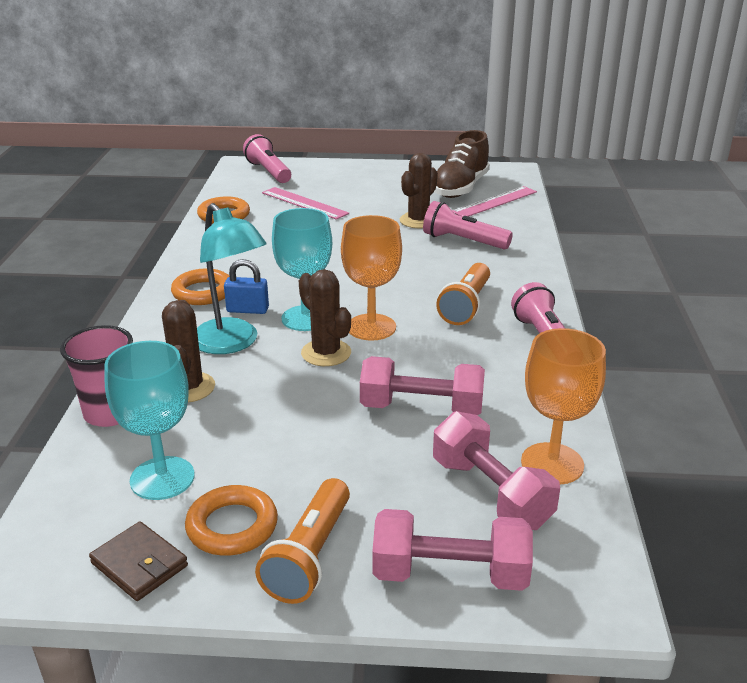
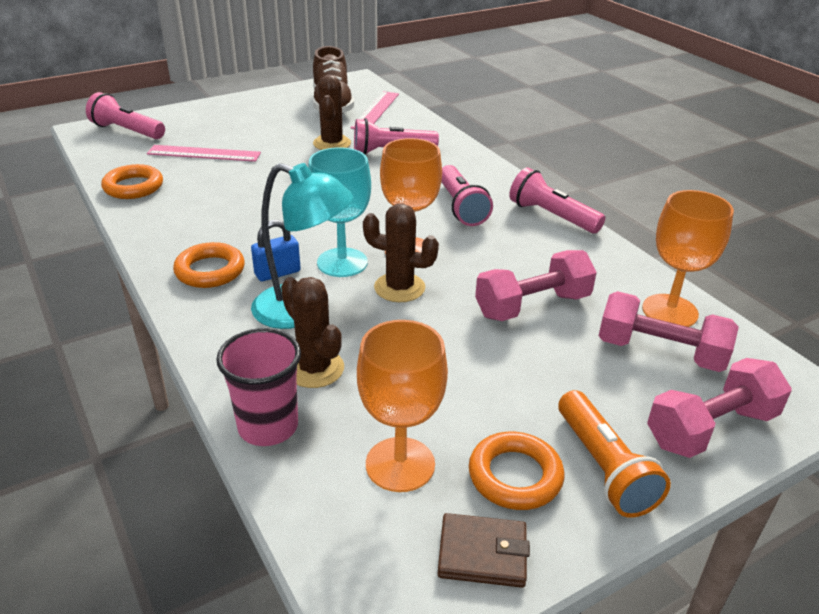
camera: 35 degrees left, 5 degrees up
(162, 478) = (400, 464): turquoise goblet -> orange goblet
(465, 306) = (460, 207): orange flashlight -> pink flashlight

